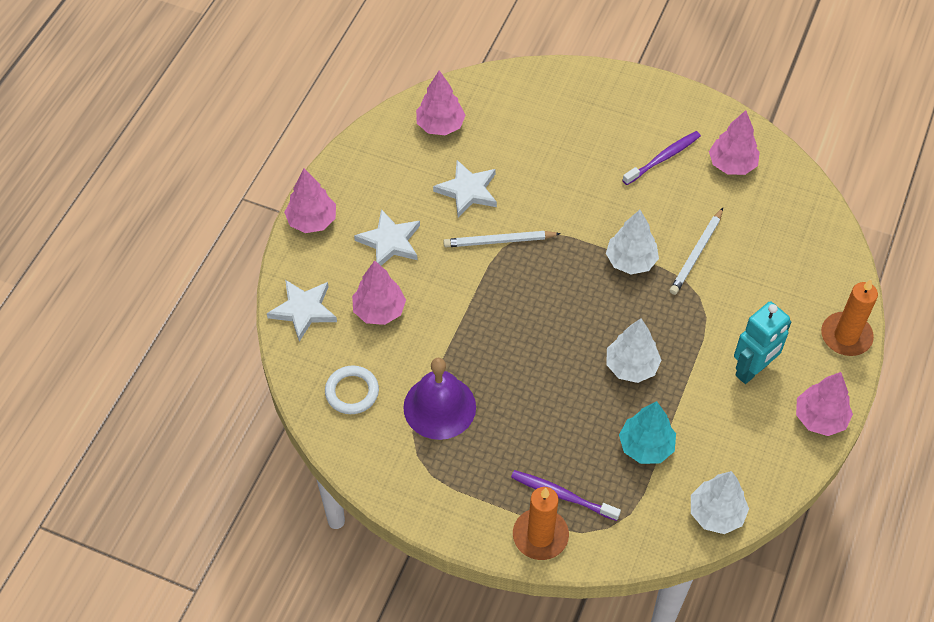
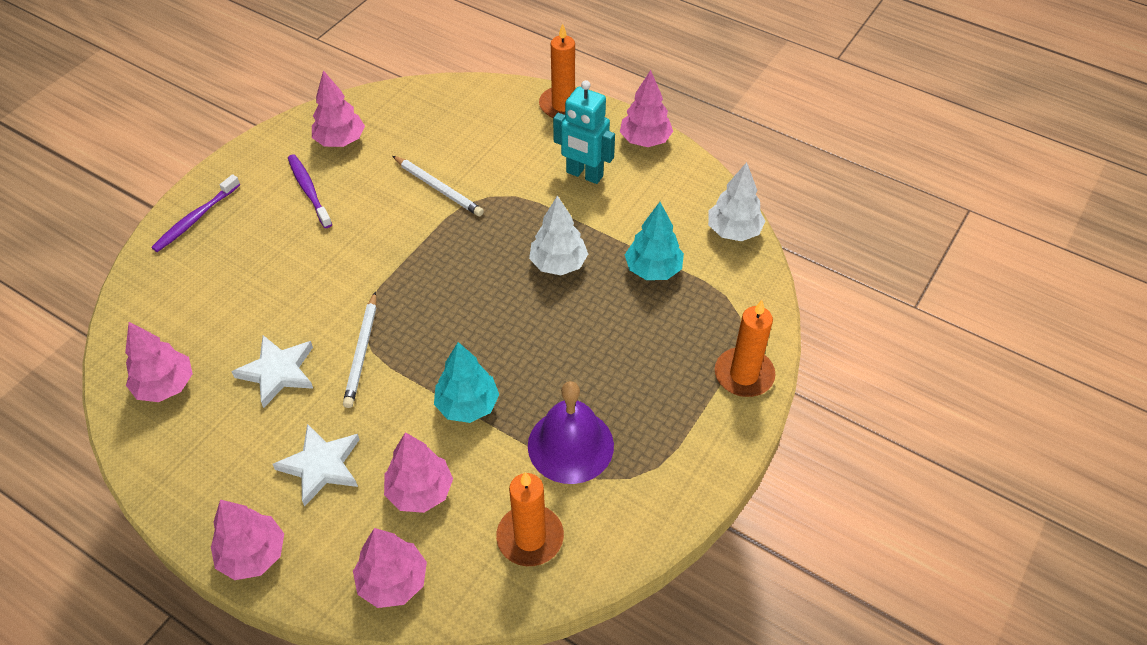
camera: 80 degrees left, 5 degrees down
(303, 310) = (393, 581): white star -> pink tree
(352, 392) = (530, 537): white ring -> orange candle
(463, 326) = (467, 405): none -> turquoise tree
(562, 495) = (699, 348): purple toothbrush -> purple toothbrush (195, 219)
(631, 261) = (429, 241): white tree -> none
(752, 370) = (584, 174): turquoise robot -> turquoise robot turned 150 degrees clockwise

